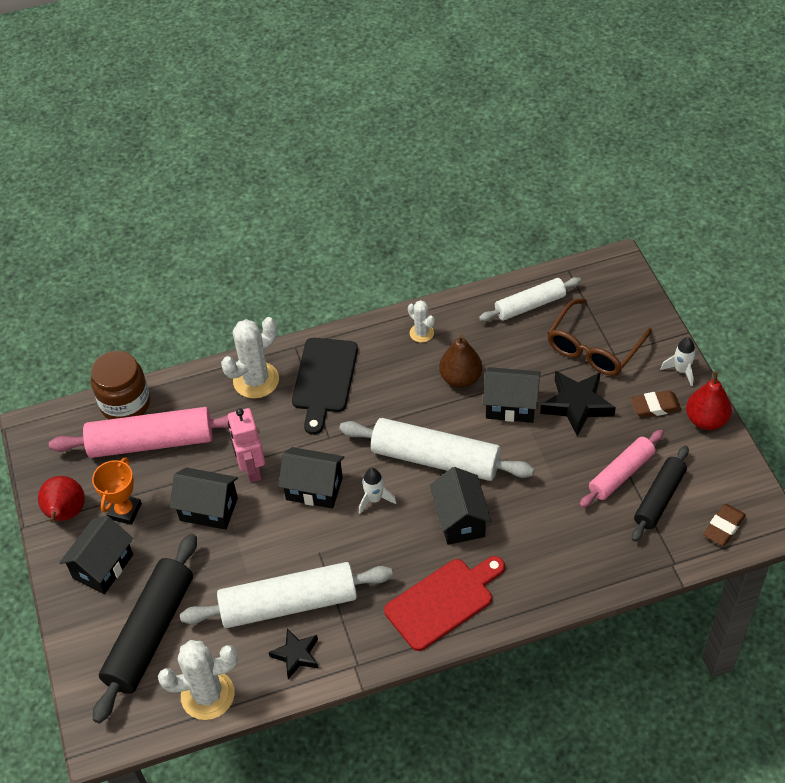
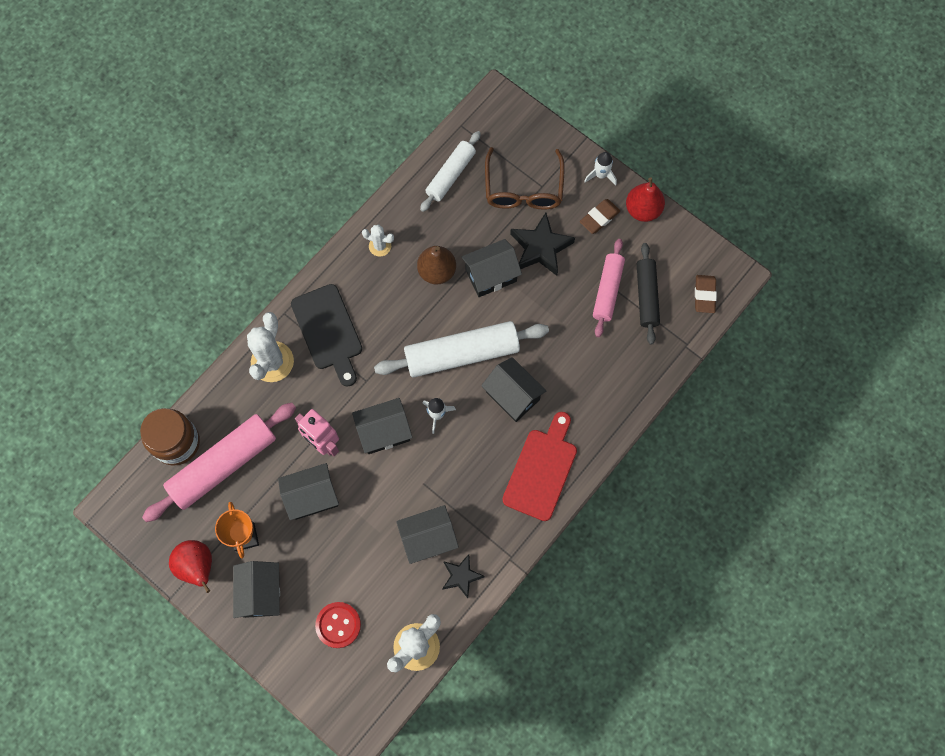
camera: 35 degrees left, 20 degrees up
(150, 633) = (338, 625): black rolling pin -> red button
(289, 603) = (428, 539): white rolling pin -> black house

